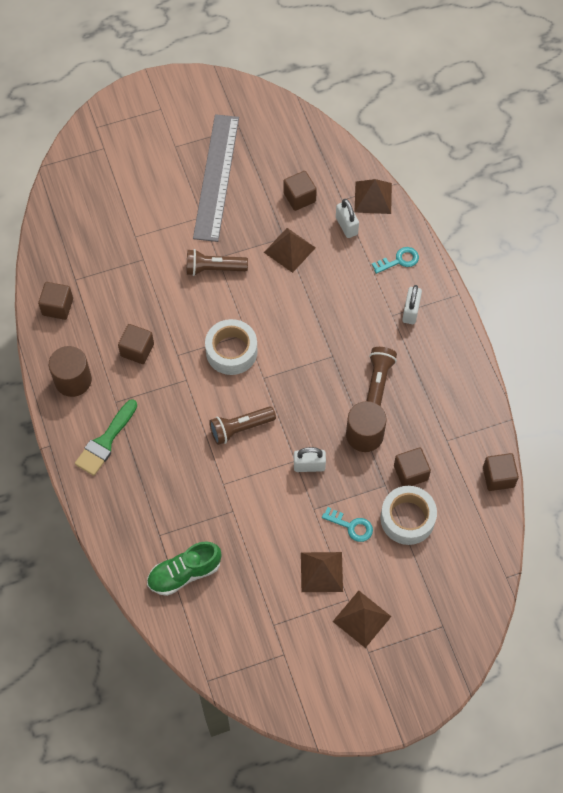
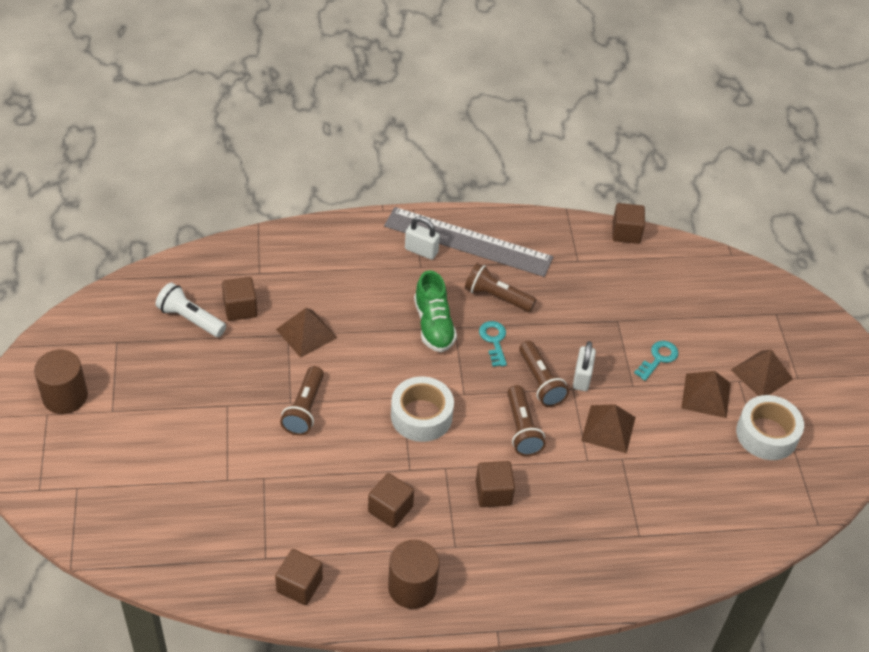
camera: 80 degrees left, 15 degrees down
(105, 441) = (506, 567): green brush -> none
(184, 573) = (690, 520): green shoe -> green shoe (433, 325)
(216, 177) = (177, 379): grey ruler -> grey ruler (468, 242)
(277, 167) = (190, 319): none -> white flashlight
(294, 434) = (540, 382): none -> brown flashlight
(346, 226) = (295, 277): white padlock -> none
(364, 435) = (556, 323): brown cylinder -> brown cylinder (65, 396)
(373, 197) = (268, 246): brown pyramid -> brown pyramid (608, 429)
(399, 260) = (356, 244): turquoise key -> turquoise key (494, 340)
(407, 518) = (658, 312): white tape -> white tape (766, 434)
(410, 473) = (607, 297): brown cube -> brown cube (493, 493)

